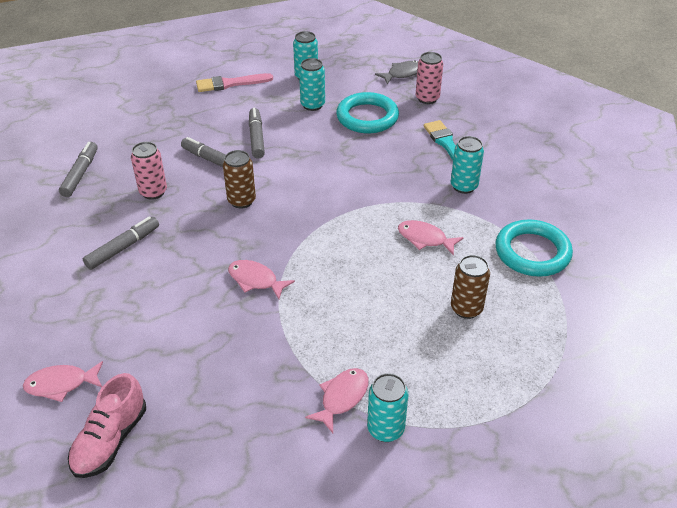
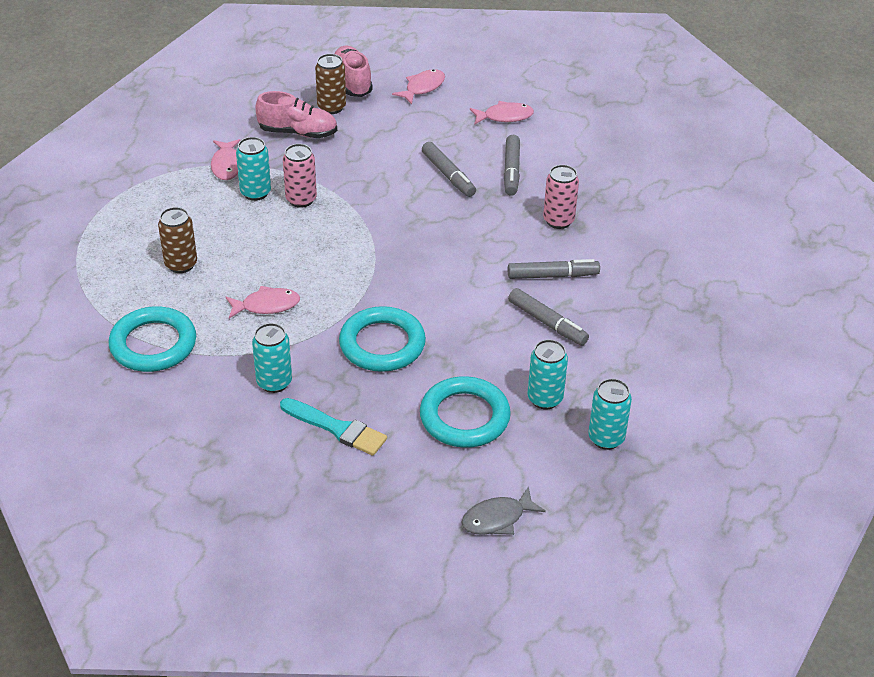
camera: 140 degrees right, 0 degrees up
(80, 174) = (645, 202): grey marker -> grey marker (448, 175)
(230, 84) = (674, 375): pink brush -> none
(238, 399) = (298, 132): none -> pink shoe
(241, 201) = (472, 253): brown can -> brown can (331, 107)
(255, 280) = (376, 201): pink fish -> pink fish (504, 116)
(371, 175) = (382, 344): none -> turquoise ring
(385, 429) = (181, 163): turquoise can -> turquoise can (255, 193)
(403, 73) = (497, 519): grey fish -> grey fish turned 45 degrees clockwise
(427, 98) = (424, 490): pink can -> pink can (301, 199)

